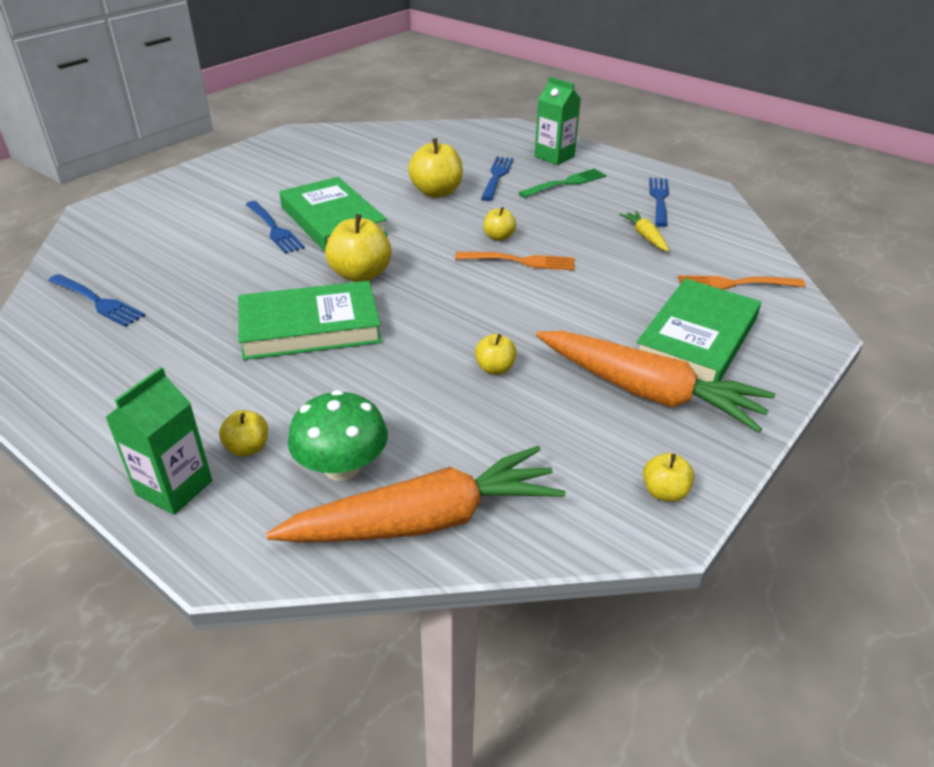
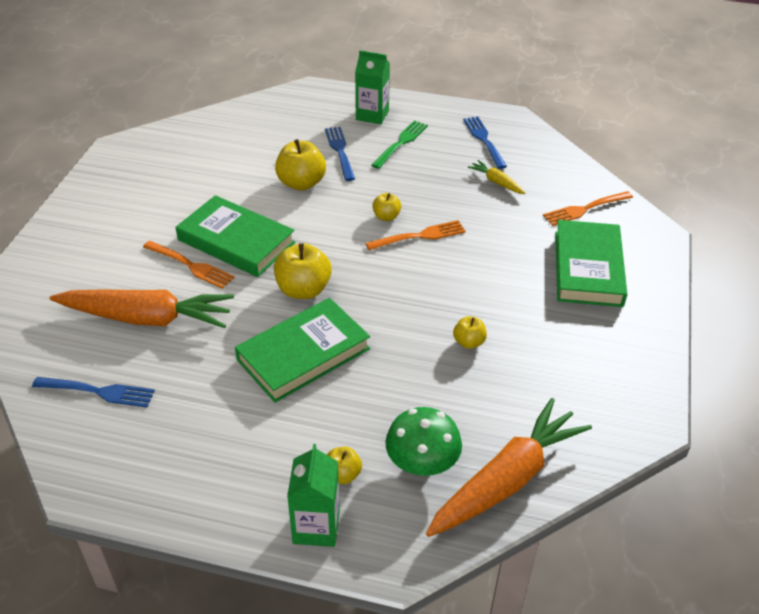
camera: 25 degrees left, 5 degrees up
(273, 228) = (190, 265): blue fork -> orange fork
(647, 392) = (582, 325): orange carrot -> orange carrot (147, 318)
(664, 492) = (638, 399): yellow apple -> none

